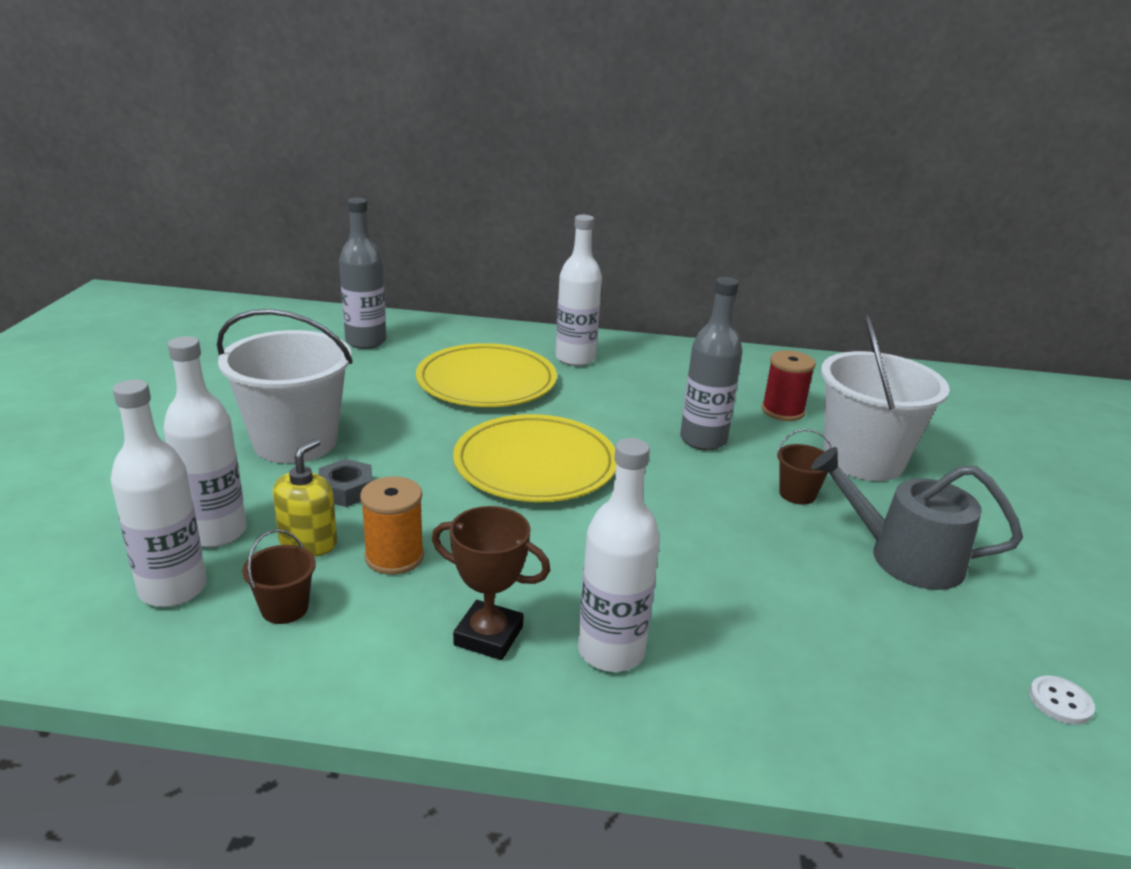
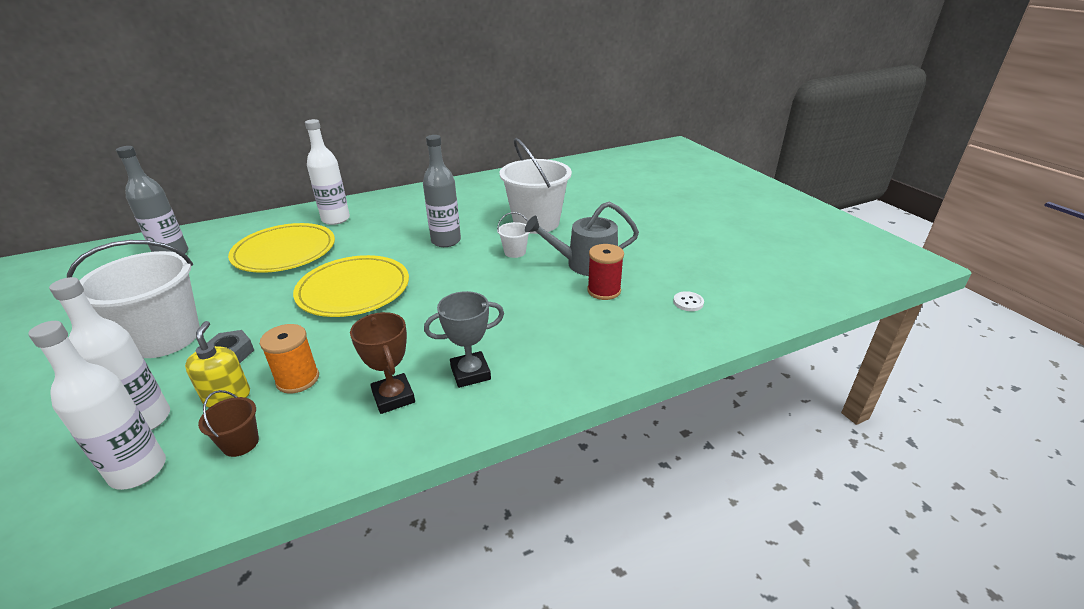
camera: 30 degrees left, 5 degrees up
(488, 636) = (393, 397): brown trophy -> brown trophy turned 75 degrees clockwise
(611, 651) = (470, 373): white bottle -> grey trophy
(782, 411) = (479, 211): red spool -> red spool (604, 291)
(797, 494) = (515, 252): brown bucket -> white bucket

